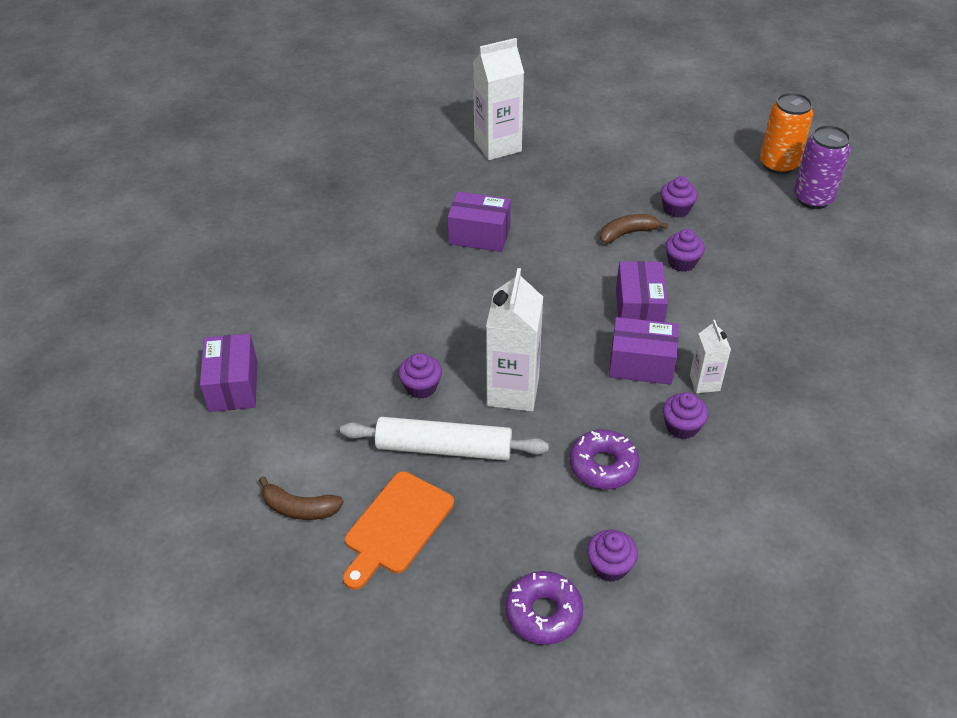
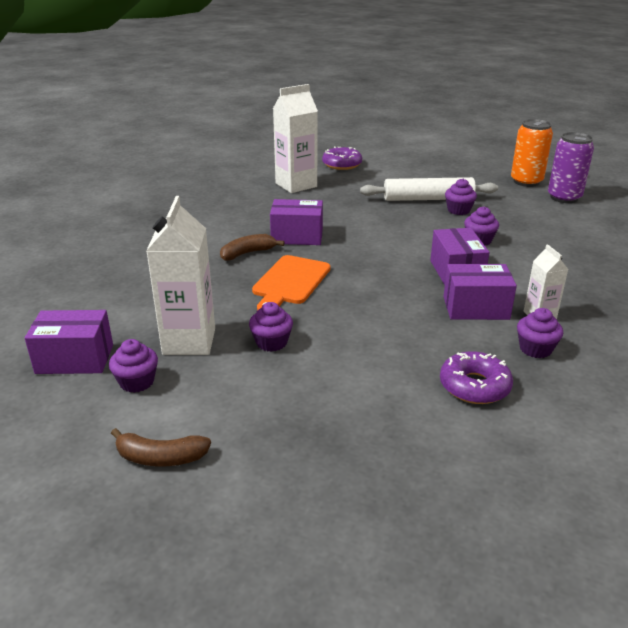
camera: 10 degrees left, 15 degrees down
(233, 386) = (75, 359): purple box -> purple box turned 75 degrees counterclockwise
(396, 526) = (275, 462): orange cutting board -> orange cutting board (290, 282)
(444, 448) = (308, 388): white rolling pin -> white rolling pin (428, 199)
(513, 391) = (363, 337): white carton -> white carton (189, 341)
(543, 613) = (467, 527): purple donut -> purple donut (342, 164)
(610, 566) = (520, 472): purple cupcake -> purple cupcake (137, 382)
(627, 233) = (424, 227): brown banana -> brown banana (247, 253)

